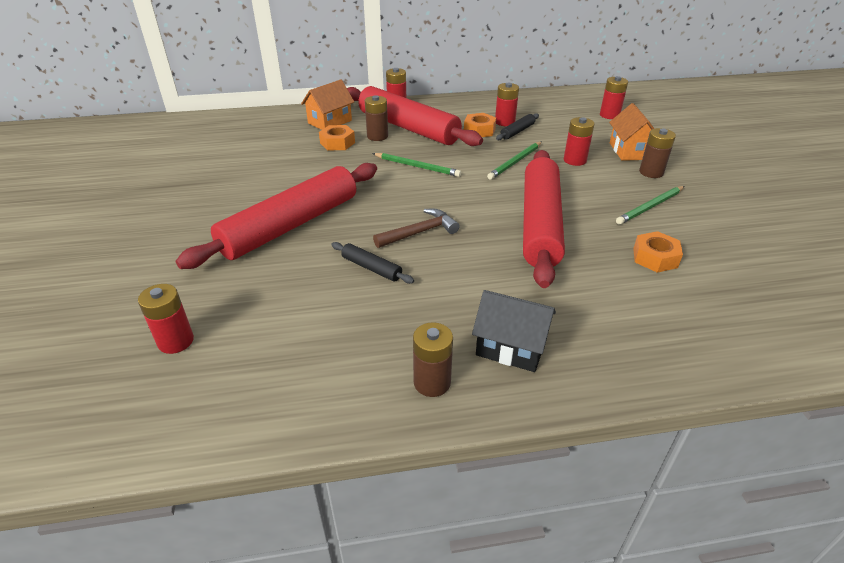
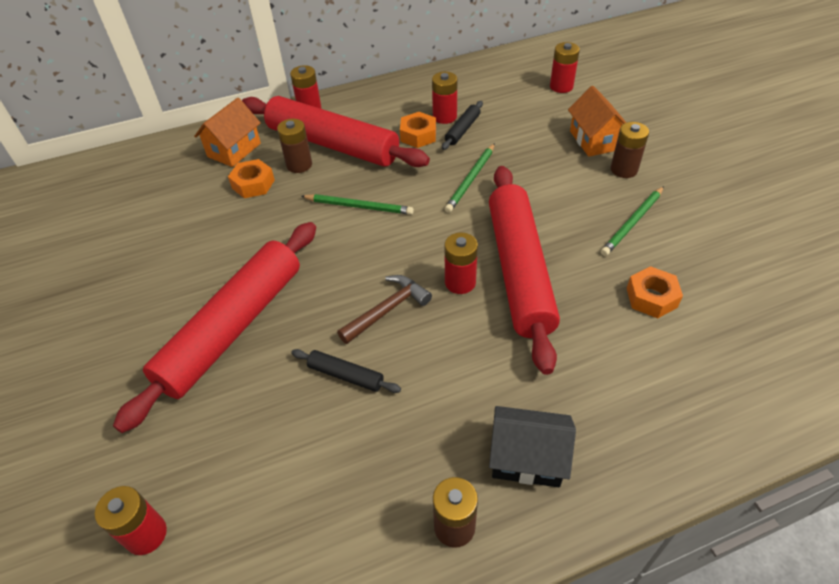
camera: 10 degrees left, 10 degrees up
(574, 160) = (537, 165): red battery -> red battery (460, 282)

